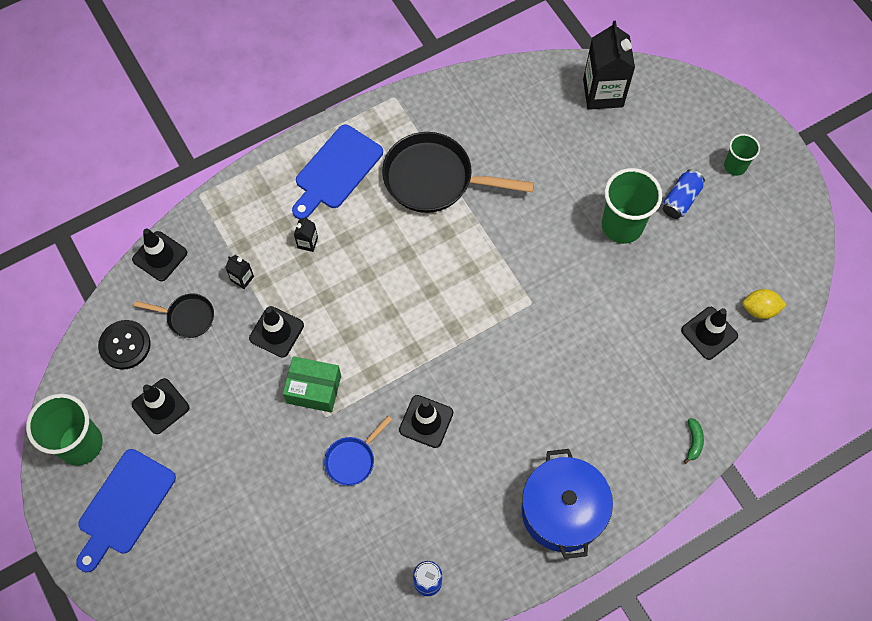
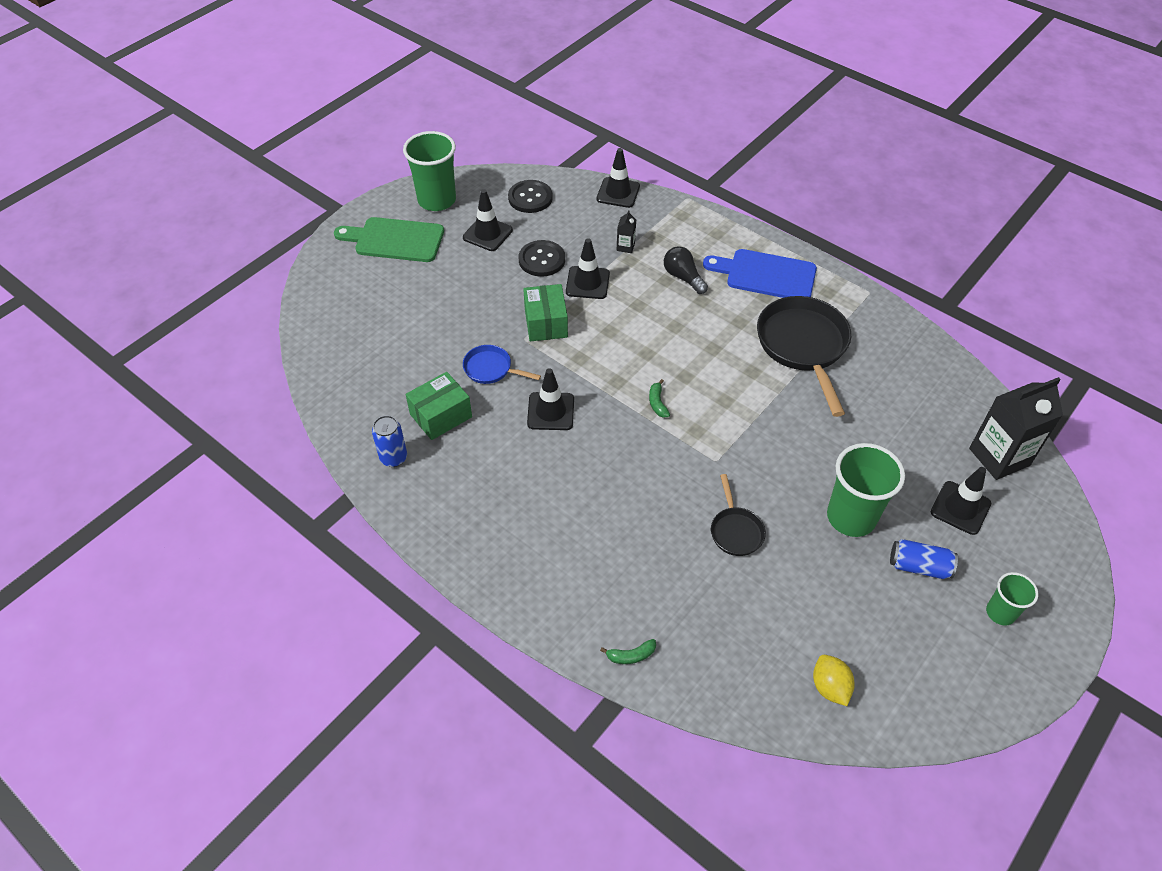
camera: 70 degrees right, 15 degrees down
(124, 506) = (395, 240): blue cutting board -> green cutting board
(187, 317) = (573, 225): black pan -> black pan (735, 531)
(224, 364) = (542, 260): none -> black button
(307, 243) = (683, 277): black carton -> black light bulb
(393, 524) = (441, 415): none -> green box
(451, 325) = (657, 403): none -> green banana
(562, 511) = (503, 549): blue pot -> none
(709, 333) = (770, 638): black traffic cone -> black traffic cone (960, 508)

